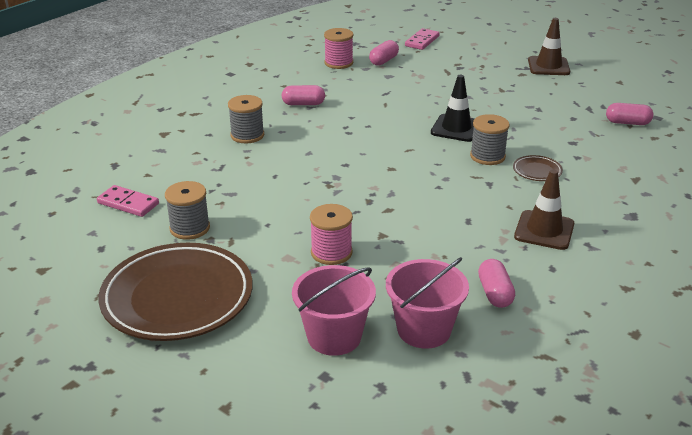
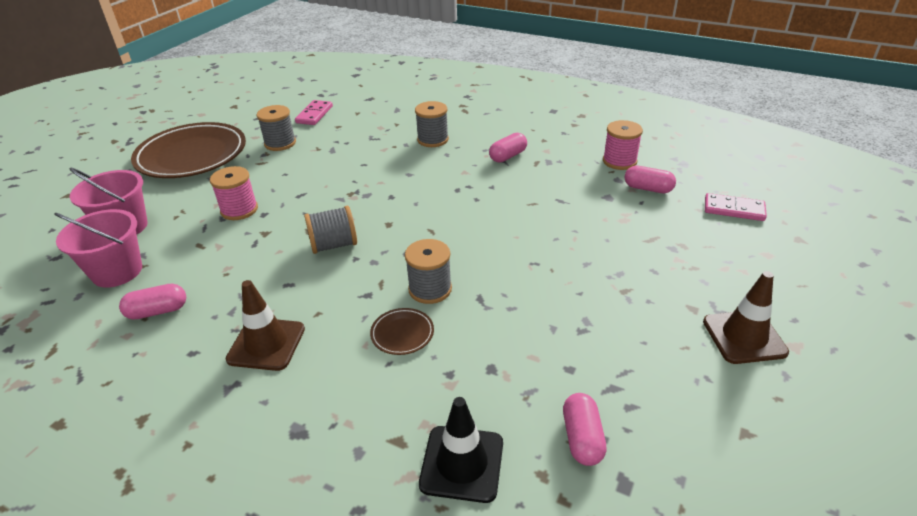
camera: 80 degrees right, 5 degrees up
(303, 104) = (508, 156): pink capsule -> pink capsule turned 60 degrees clockwise
(415, 196) = (334, 245): none -> grey spool
(456, 128) = (493, 259): black traffic cone -> black traffic cone (462, 463)

